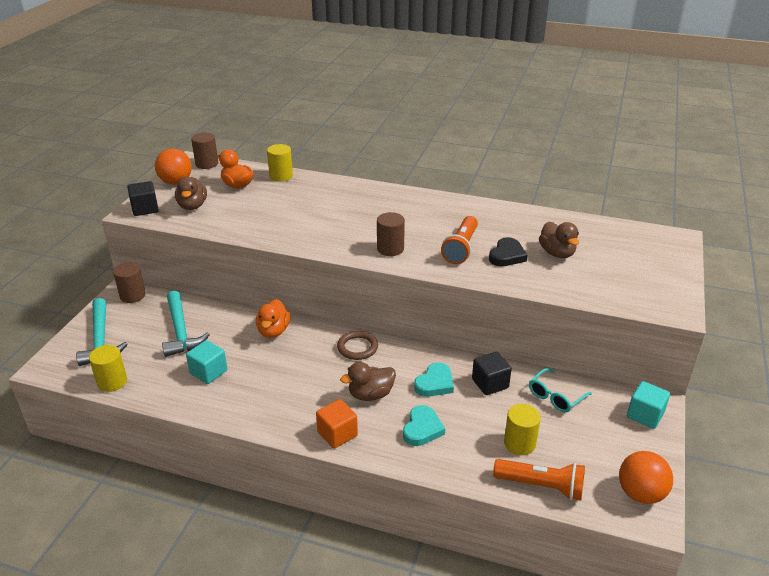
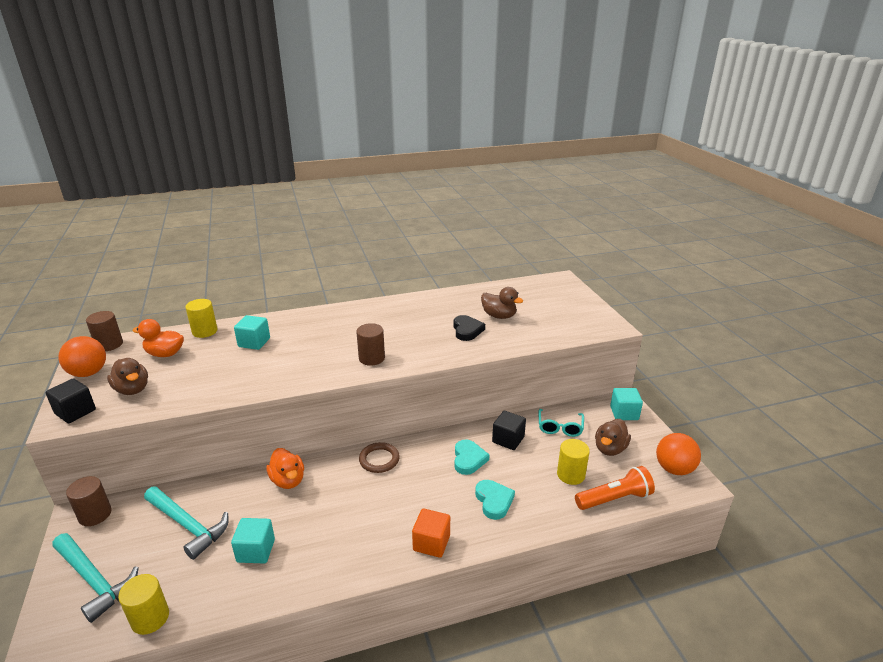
camera: 35 degrees left, 5 degrees down
(309, 199) = (254, 342): none -> turquoise cube
(370, 394) = (427, 494): brown duck -> brown duck (610, 449)
(461, 248) = (427, 337): orange flashlight -> none

